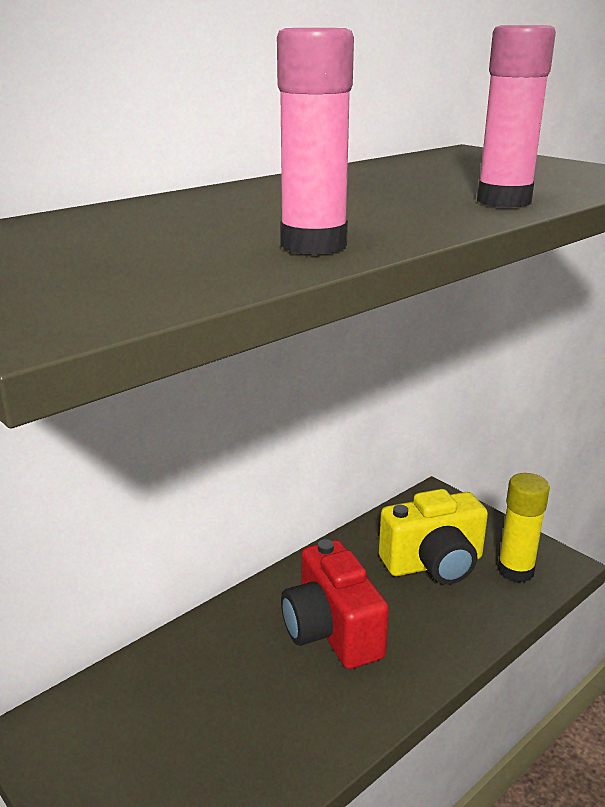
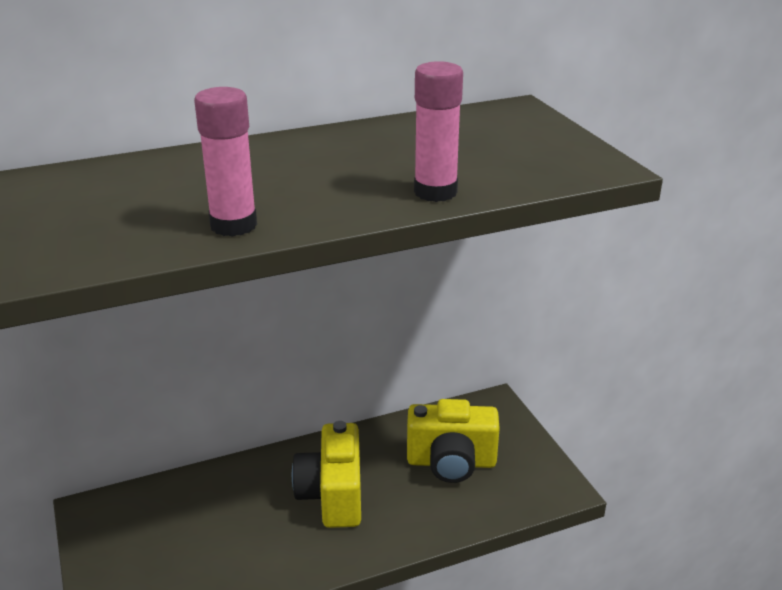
camera: 20 degrees right, 5 degrees up
(331, 631) = (332, 495): red camera -> yellow camera
(515, 571) = (517, 485): yellow glue stick -> none

